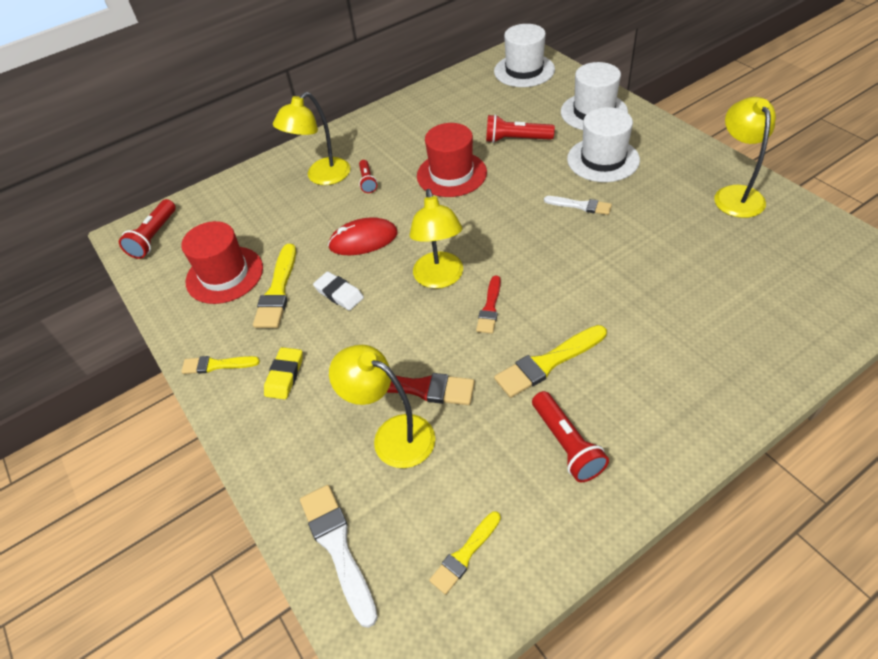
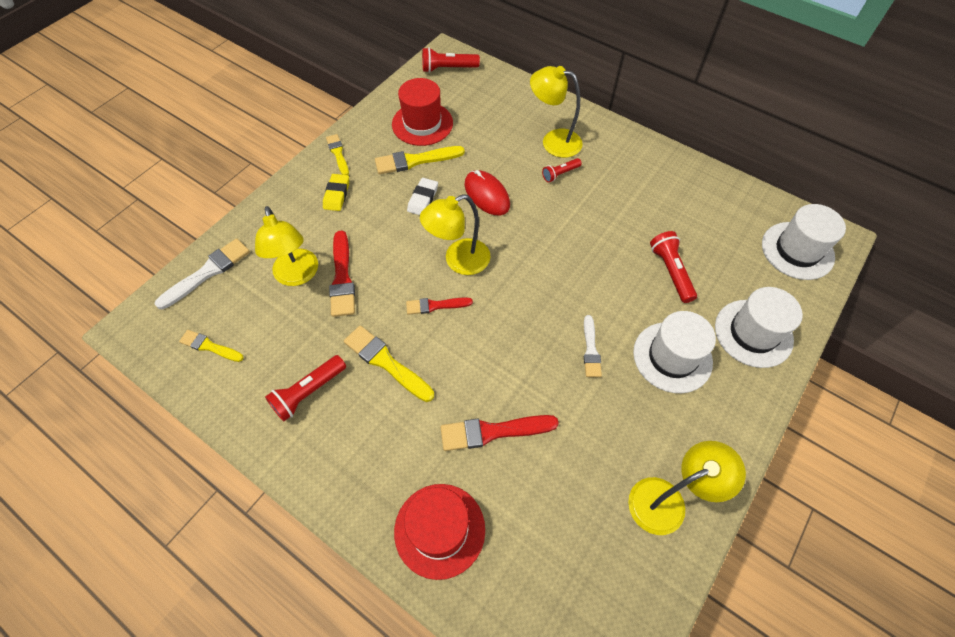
camera: 65 degrees right, 10 degrees up
(284, 375) = (337, 194): yellow eraser -> yellow eraser turned 75 degrees counterclockwise
(392, 435) = (297, 276): yellow lamp -> yellow lamp turned 150 degrees clockwise
(451, 174) = (595, 232): red hat -> red hat (439, 530)
(651, 290) = (493, 431): none -> red brush

